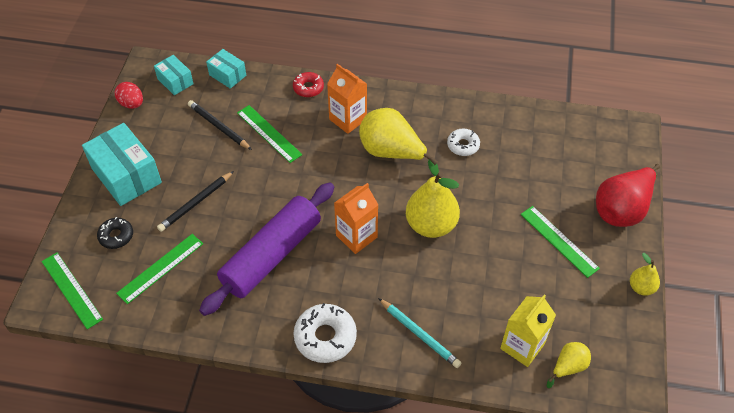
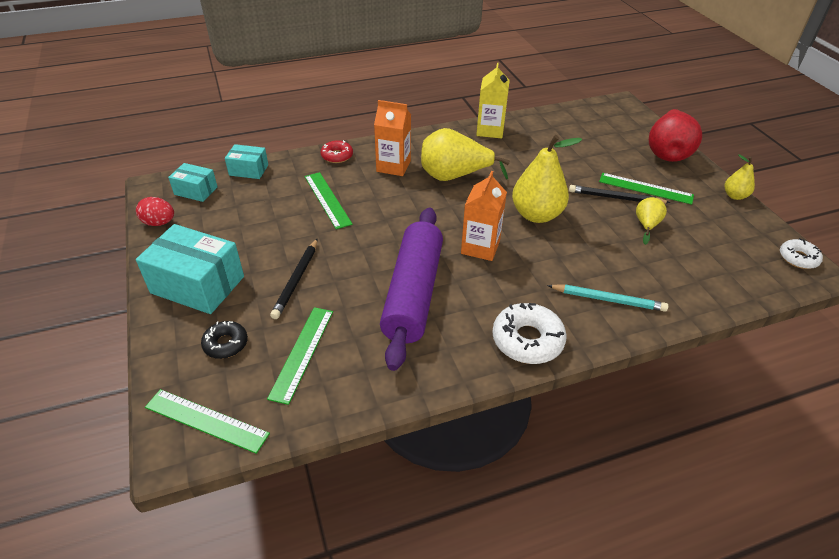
camera: 30 degrees left, 10 degrees down
(218, 126) = (271, 211): black pencil -> black pencil (615, 198)
(269, 133) = (327, 199): green ruler -> green ruler turned 45 degrees clockwise
(463, 145) = (508, 153): white donut -> white donut (798, 258)
(522, 346) = (697, 272): yellow carton -> yellow carton (490, 130)
(568, 367) = (746, 271): yellow pear -> yellow pear (646, 225)

